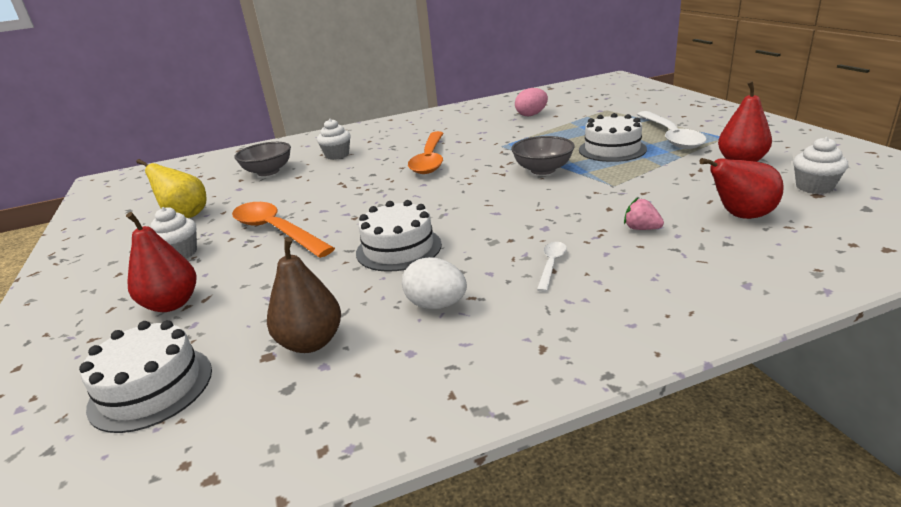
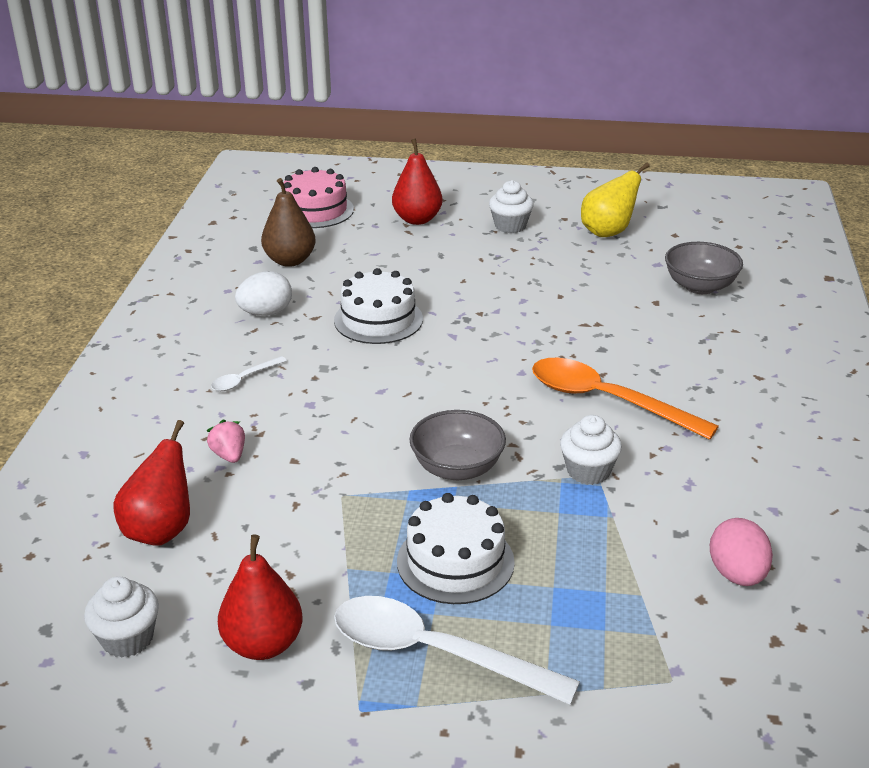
camera: 115 degrees right, 5 degrees up
(151, 388) = (315, 210): white cake -> pink cake
(276, 231) = (501, 270): orange spoon -> none
(337, 155) = (714, 340): white cupcake -> white cupcake (588, 471)
(551, 265) = (244, 379): white spoon -> white spoon turned 90 degrees clockwise
(641, 229) = (229, 455): pink strawberry -> pink strawberry turned 90 degrees counterclockwise

